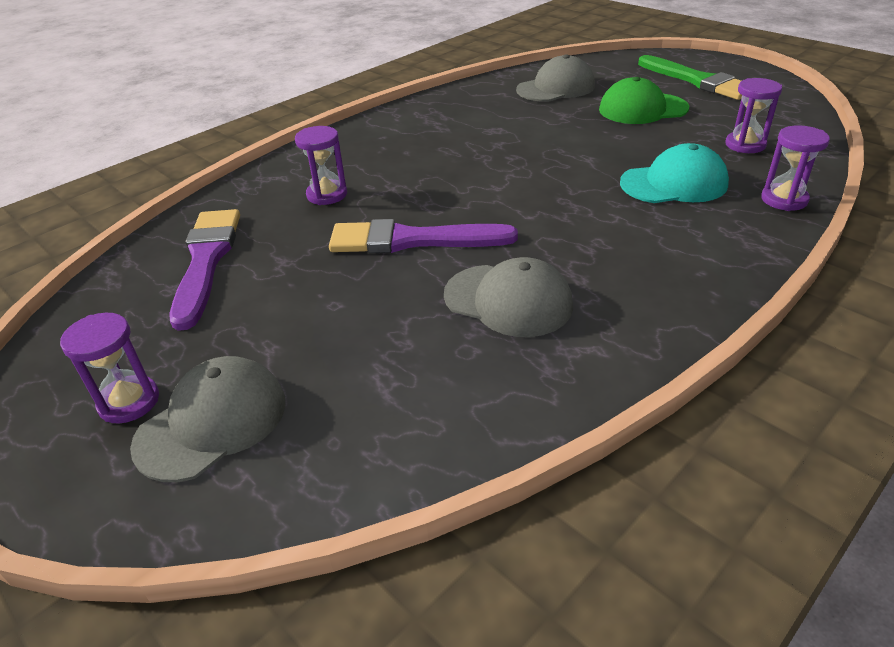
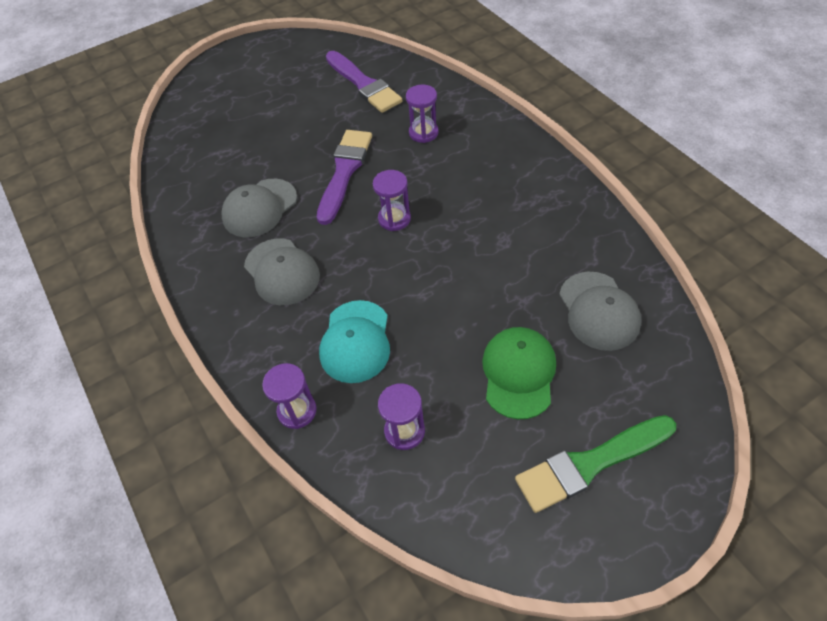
camera: 105 degrees right, 15 degrees up
(129, 402) = (258, 72): purple hourglass -> purple hourglass (394, 219)
(206, 261) = (363, 84): purple brush -> purple brush turned 45 degrees clockwise
(212, 422) = (230, 98): grey cap -> grey cap (282, 272)

